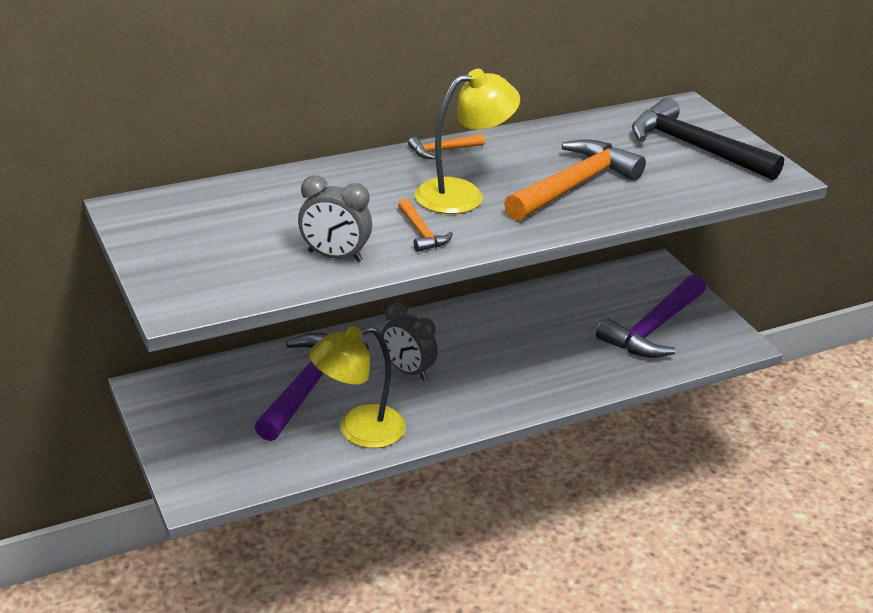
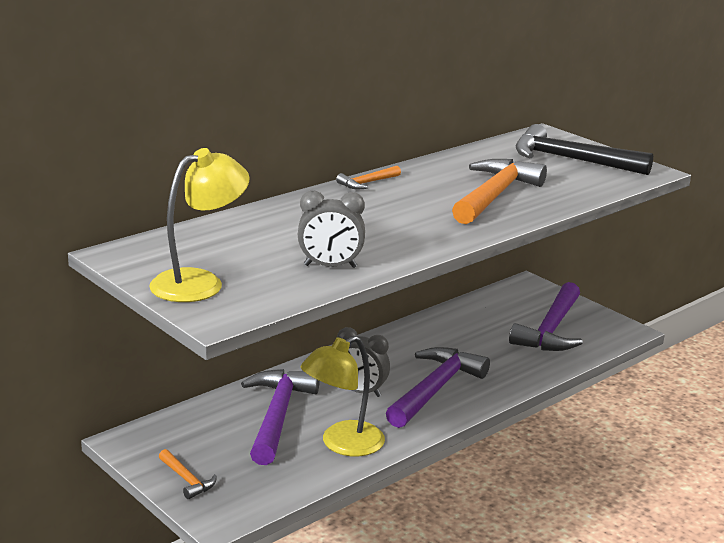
camera: 15 degrees left, 10 degrees down
(422, 233) = (392, 241): orange hammer -> orange hammer (187, 480)
(462, 194) = (407, 211): yellow lamp -> yellow lamp (199, 282)
(488, 381) = (435, 389): none -> purple hammer

